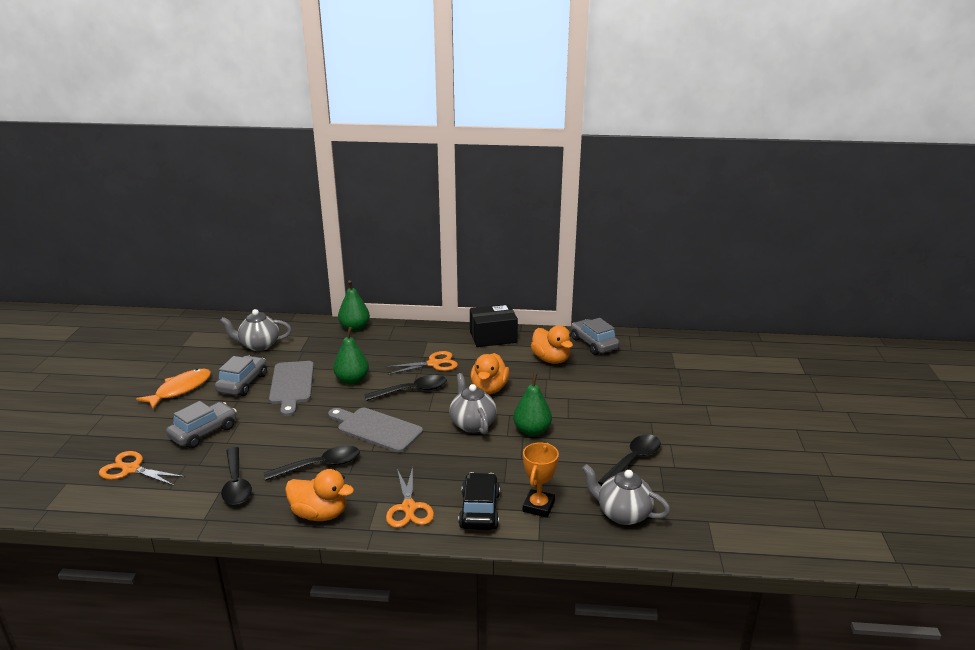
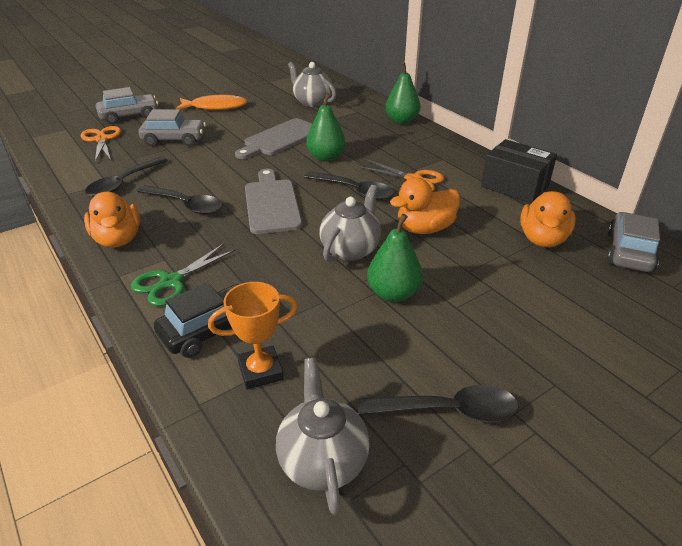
camera: 50 degrees right, 10 degrees up
(242, 383) = (254, 121): grey car -> grey car (129, 116)
(409, 508) = (171, 282): orange scissors -> green scissors

